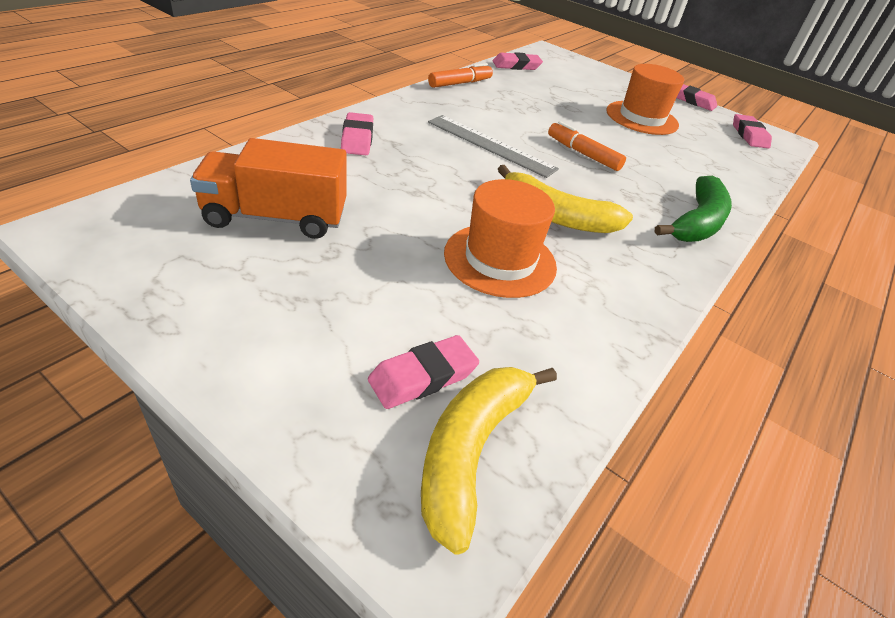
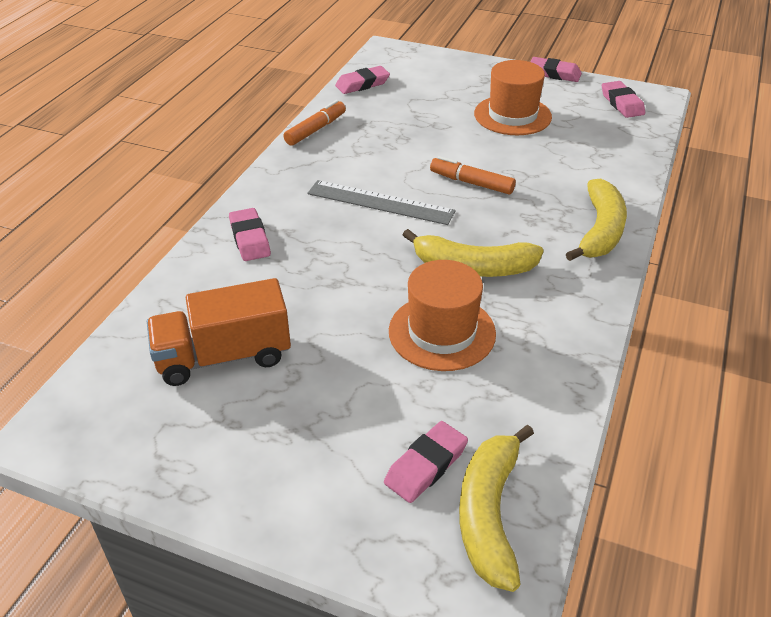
camera: 10 degrees left, 0 degrees up
(696, 222) = (600, 230): green banana -> yellow banana

